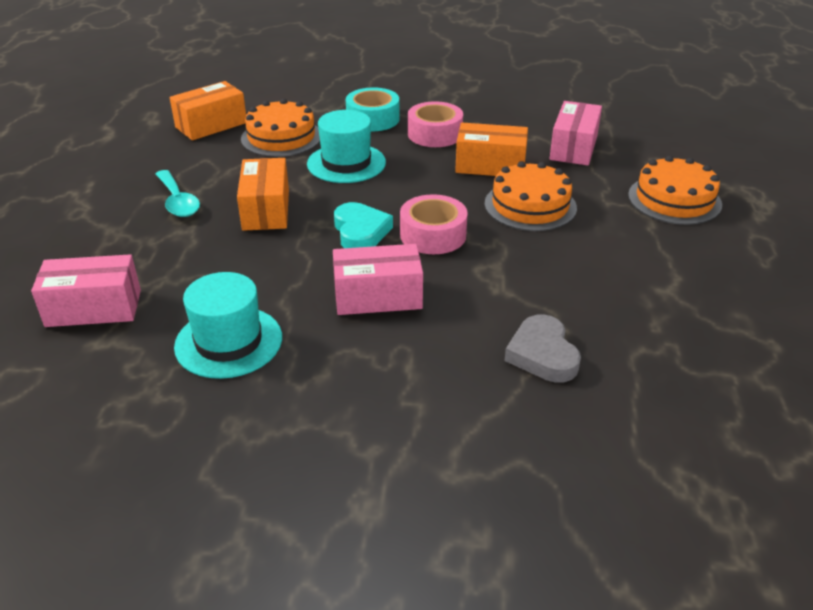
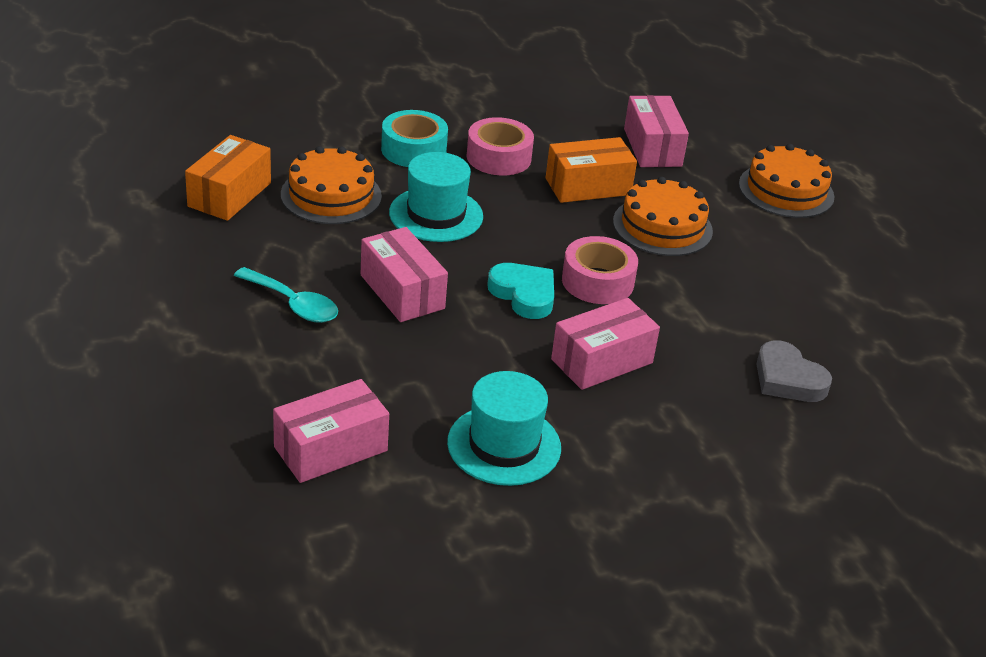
camera: 30 degrees left, 0 degrees up
(266, 210) = (402, 292): orange box -> pink box

